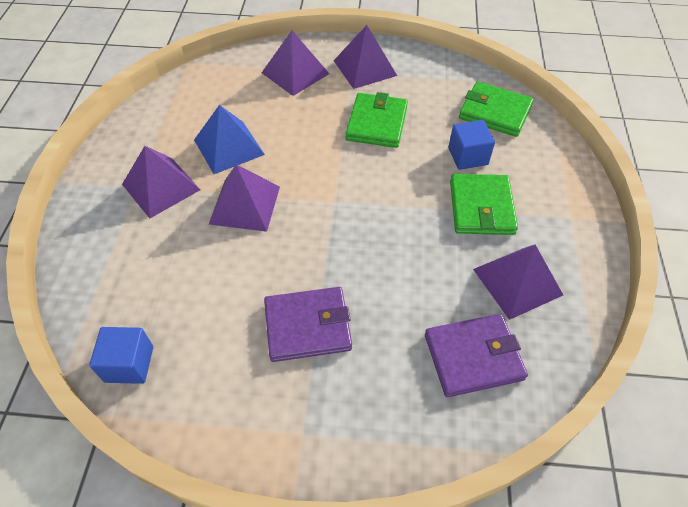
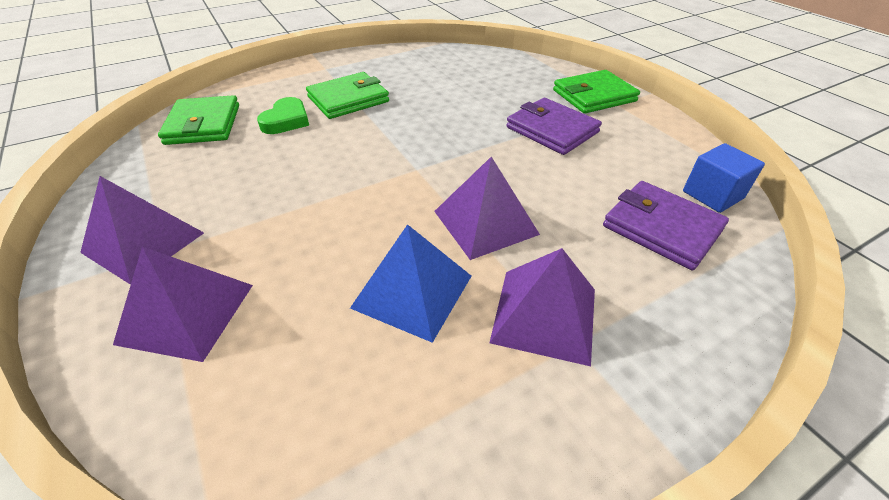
camera: 125 degrees left, 10 degrees down
(376, 123) = (270, 187): green wallet -> green wallet (594, 96)
(468, 156) = (286, 120): blue cube -> green heart
(473, 357) = (484, 71): purple wallet -> purple wallet (661, 228)
(517, 282) = (408, 72): purple pyramid -> none

